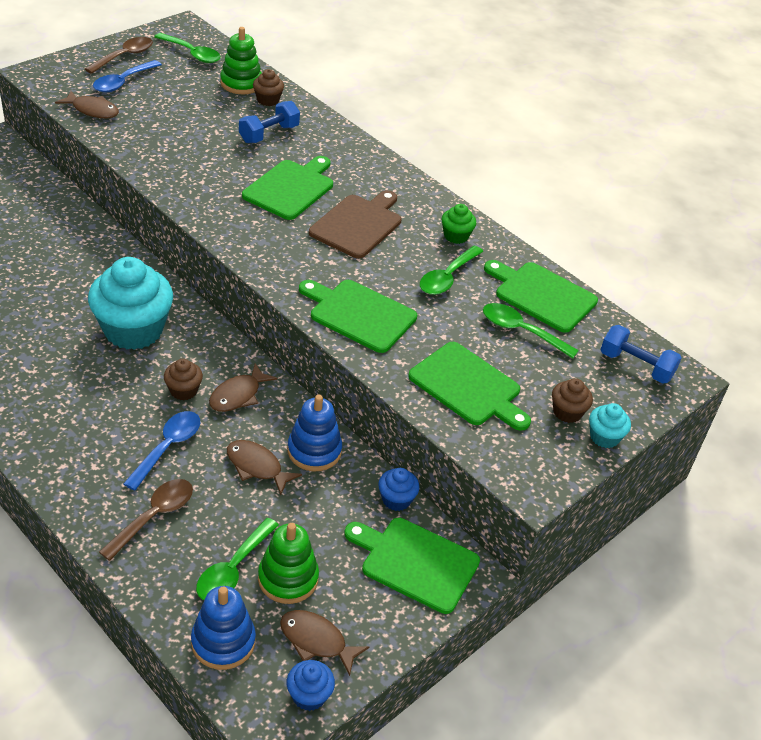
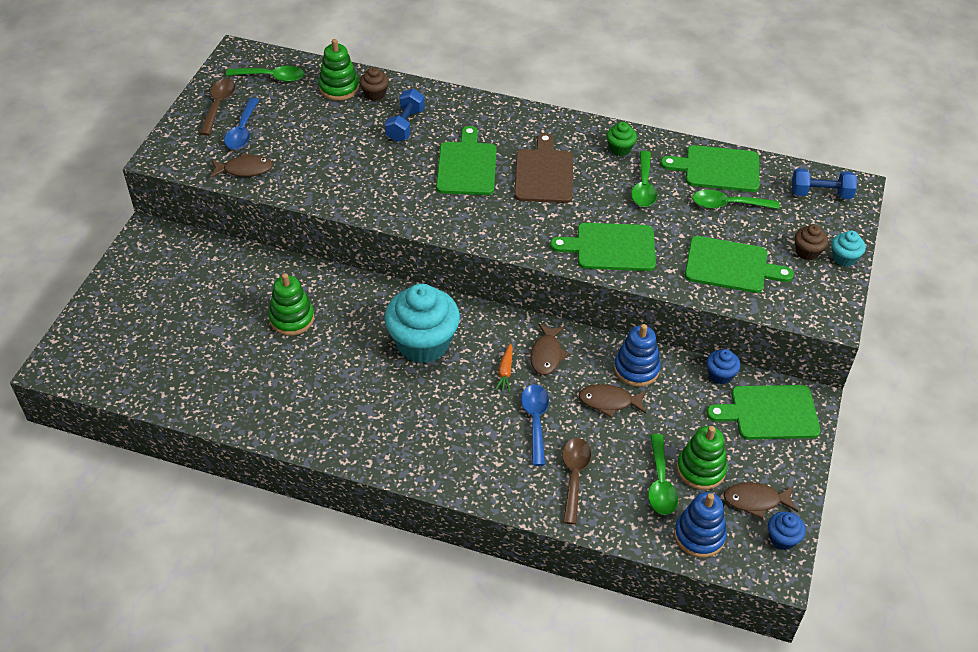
camera: 25 degrees left, 5 degrees up
(41, 257) = (292, 319): none -> green stacking toy
(183, 390) = (505, 372): brown cupcake -> orange carrot

